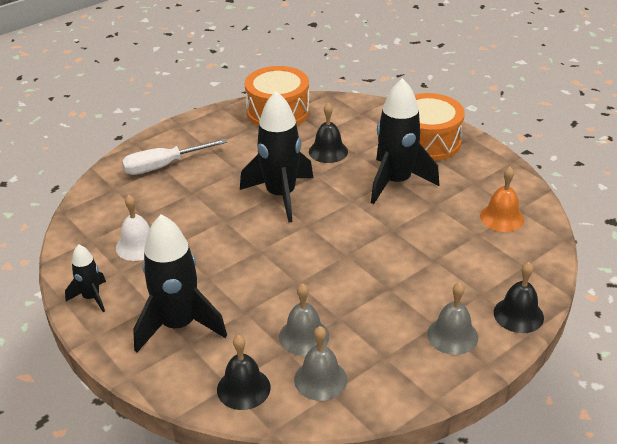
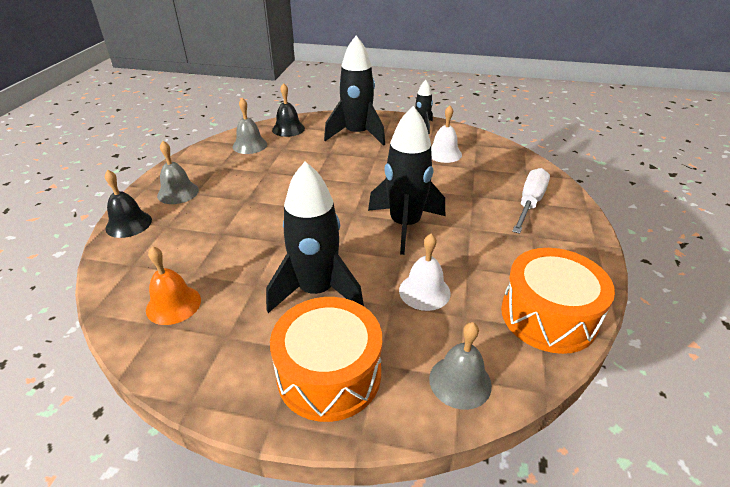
camera: 140 degrees right, 0 degrees up
(304, 336) = (279, 156): grey bell -> grey bell (460, 381)
(328, 151) = (424, 291): black bell -> white bell

